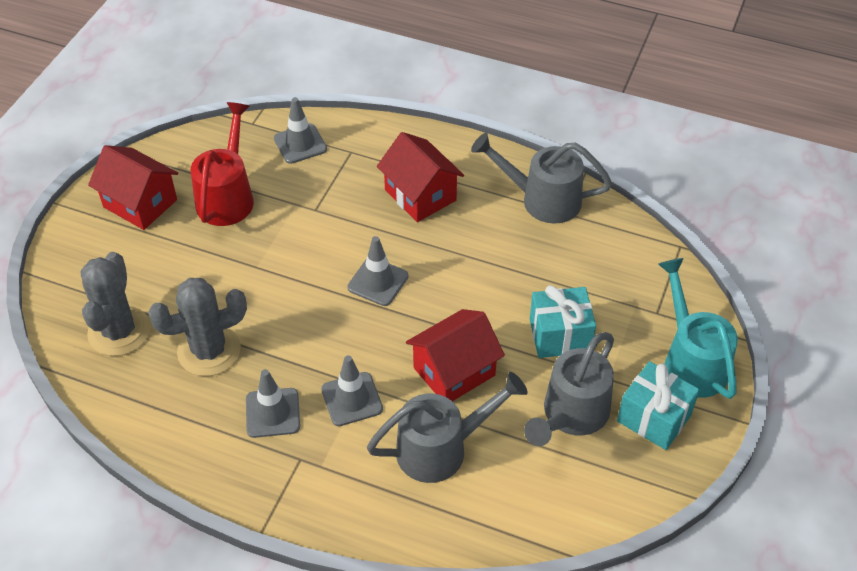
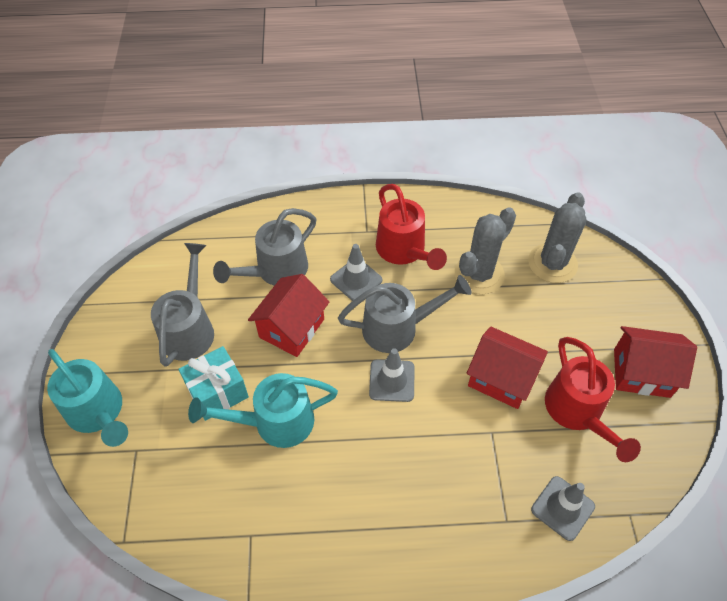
camera: 155 degrees right, 5 degrees up
(119, 331) = (552, 263): grey cactus -> grey cactus turned 45 degrees clockwise
(272, 413) = (404, 251): grey traffic cone -> red watering can
(420, 195) = (406, 493): red house -> red house (501, 378)
(512, 288) = (274, 422): none -> turquoise watering can
(542, 199) = (282, 543): grey watering can -> grey watering can (398, 328)
(654, 418) = (124, 350): turquoise gift -> none

